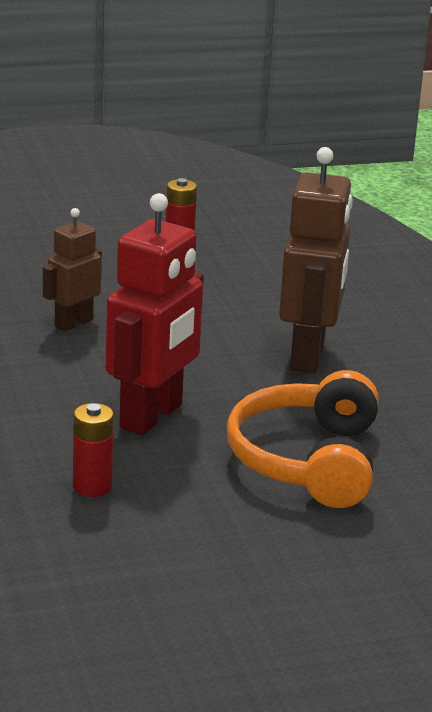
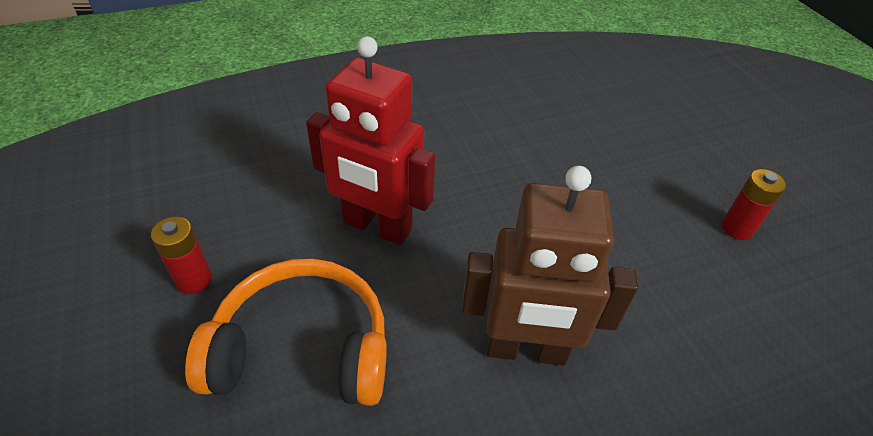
camera: 85 degrees right, 20 degrees up
(73, 323) = (531, 167): brown robot -> none
(92, 487) = (263, 198): red battery -> red battery (194, 280)

